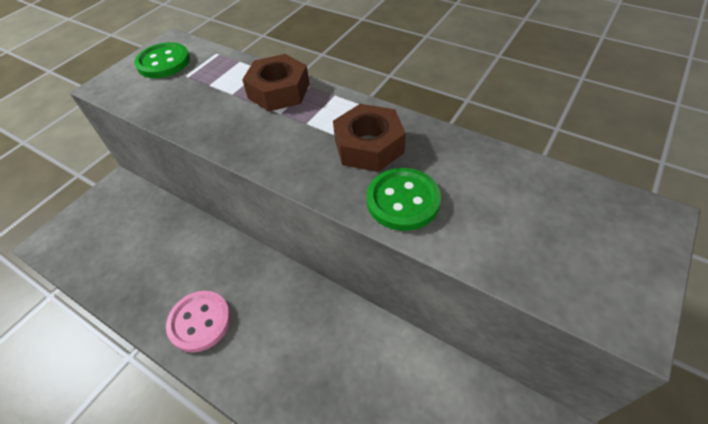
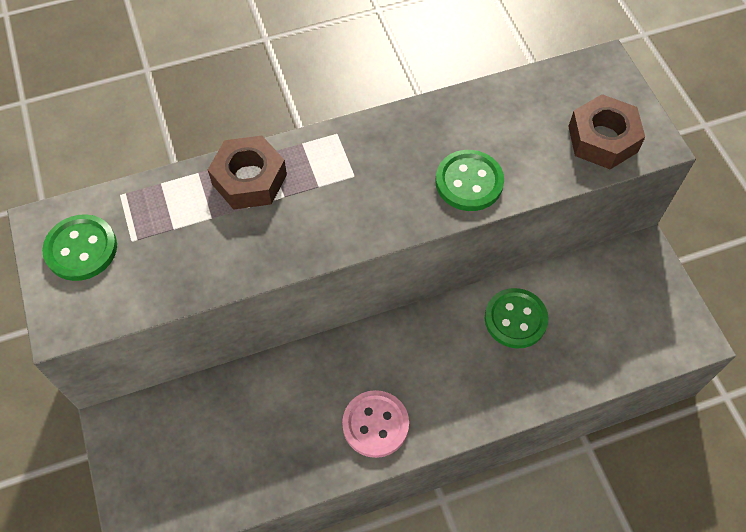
camera: 55 degrees left, 10 degrees up
(369, 146) = (392, 163): brown nut -> brown nut (602, 139)
(370, 360) = (515, 319): none -> green button

